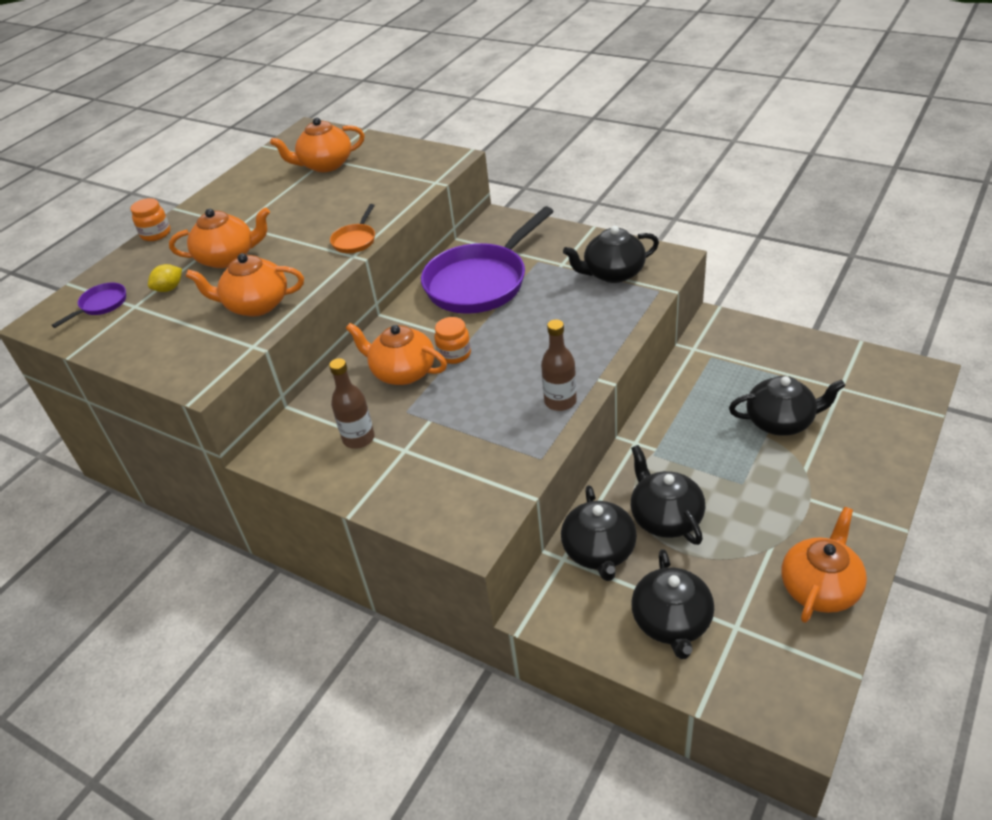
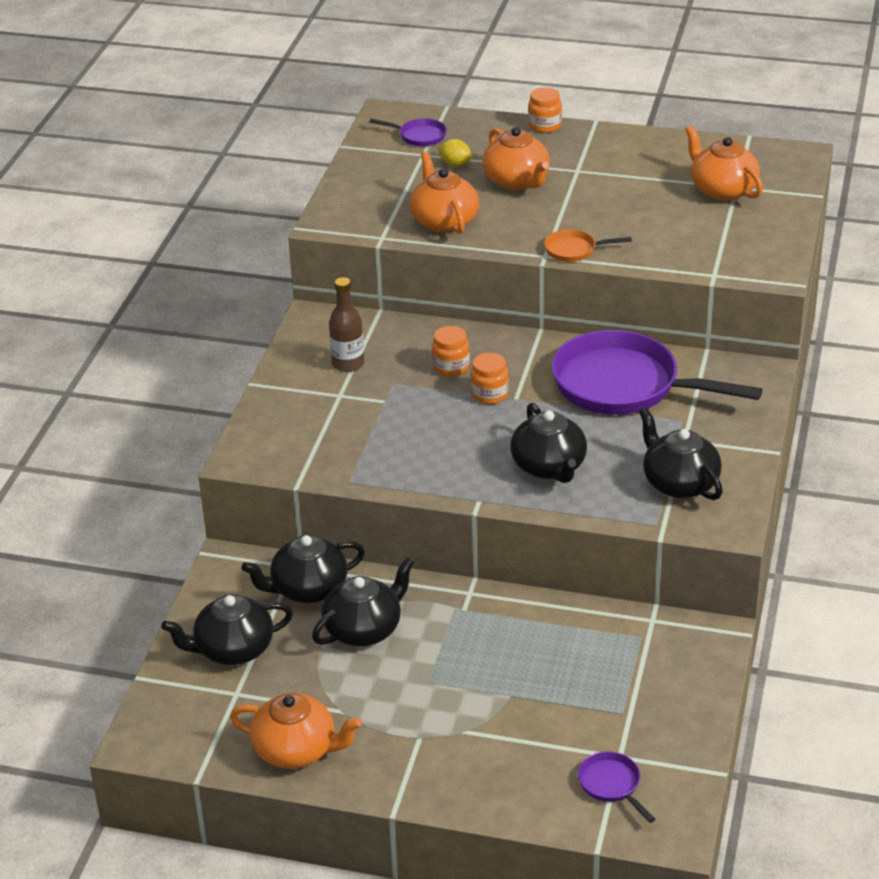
camera: 70 degrees right, 5 degrees down
(402, 372) = (451, 367): orange teapot -> orange jar
(560, 401) = (435, 480): brown bottle -> none
(780, 421) = (540, 706): black teapot -> black teapot (549, 467)
(871, 397) = (611, 785): none -> purple pan

